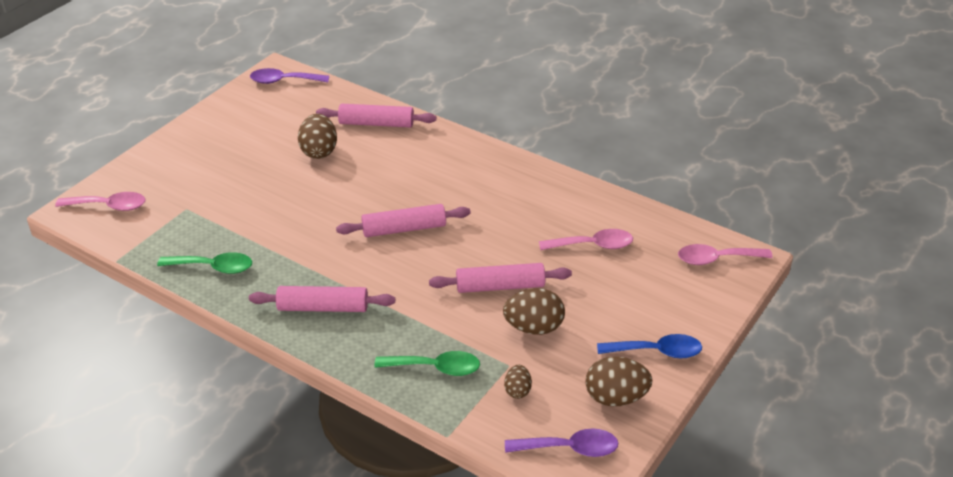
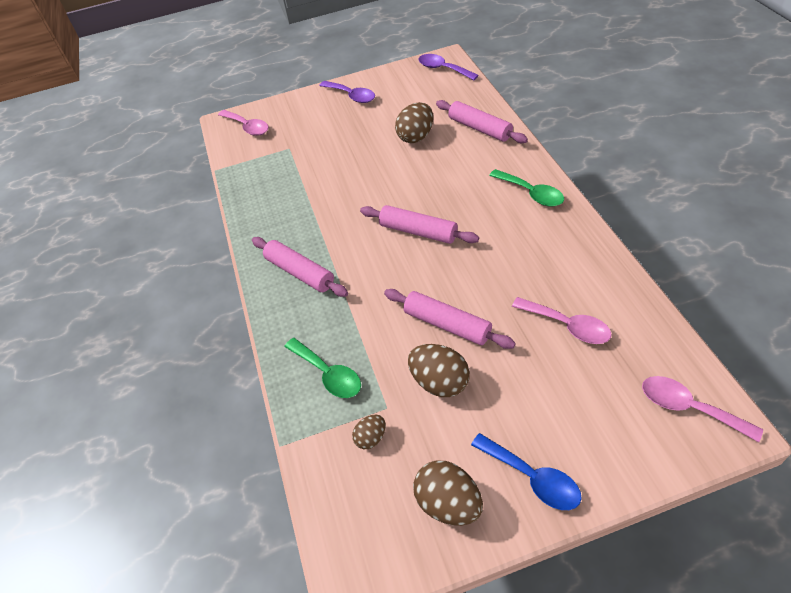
camera: 45 degrees right, 10 degrees up
(213, 267) = (263, 202): green spoon -> green spoon (531, 193)
(569, 448) = (361, 529): purple spoon -> purple spoon (351, 96)

